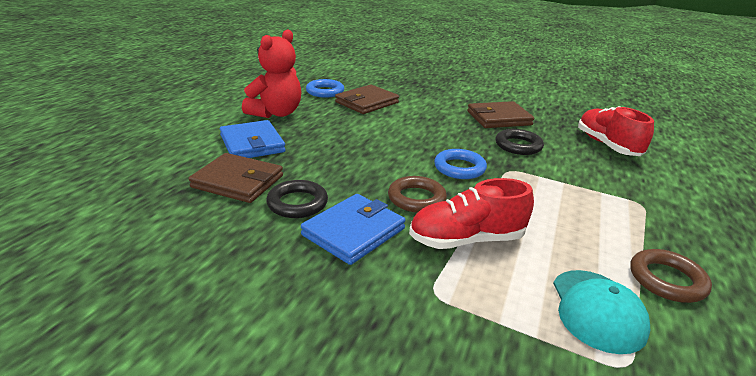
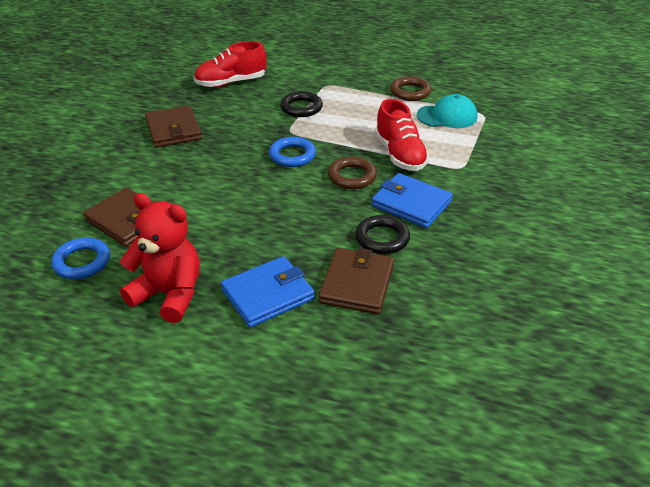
camera: 95 degrees left, 10 degrees up
(518, 146) = (240, 124): black ring -> black ring (301, 108)

